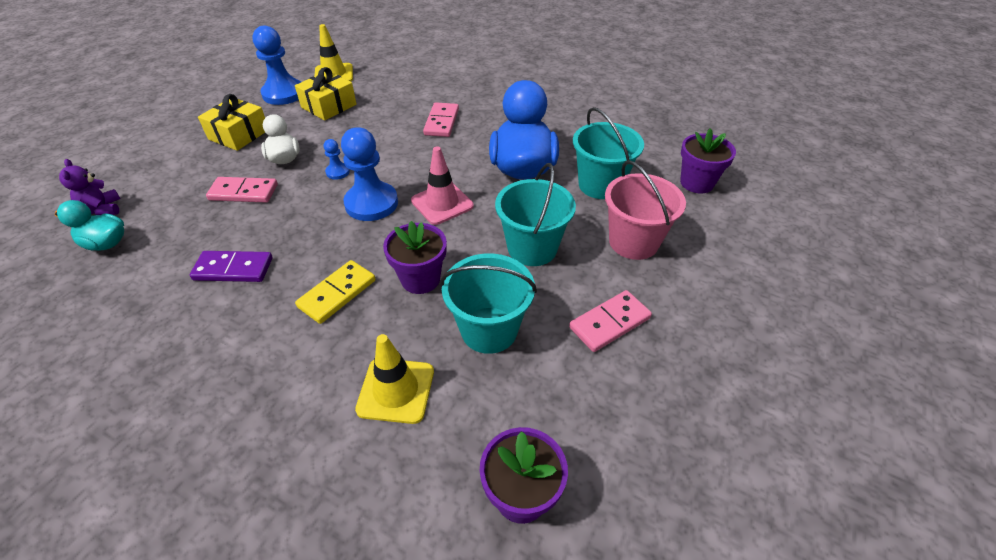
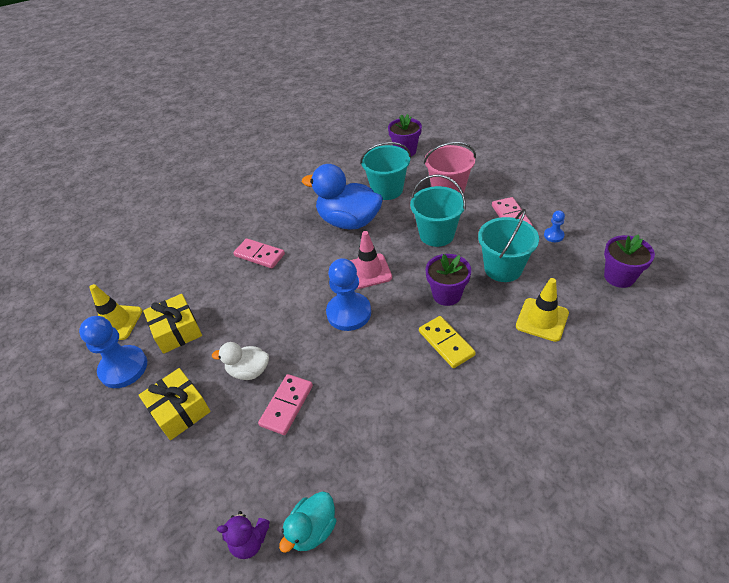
camera: 65 degrees left, 0 degrees up
(233, 269) = (394, 412): purple domino -> none
(337, 172) = (293, 332): blue pawn -> blue pawn (553, 235)

